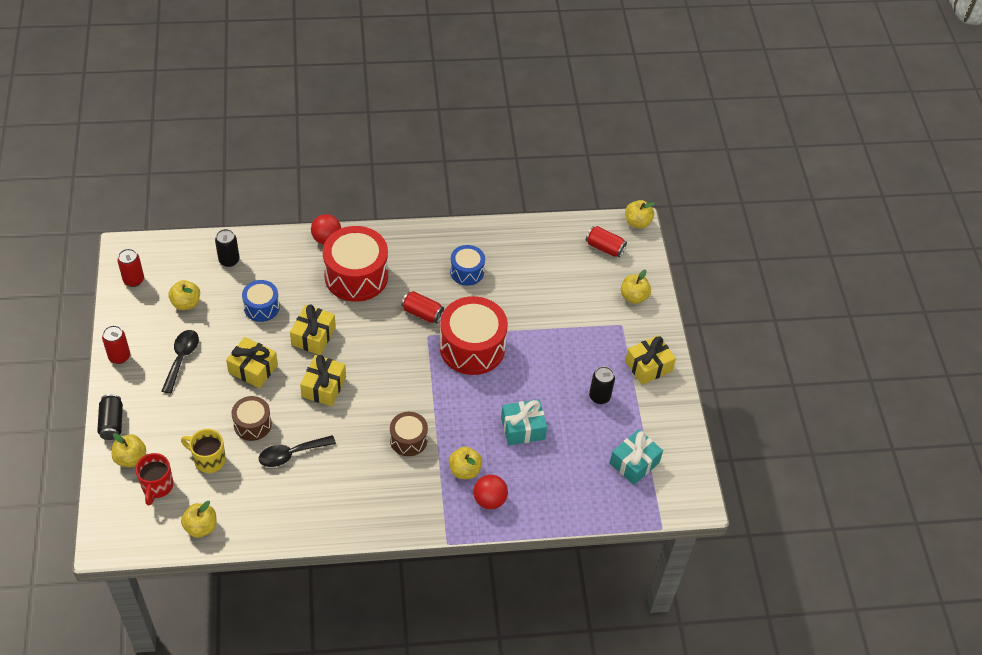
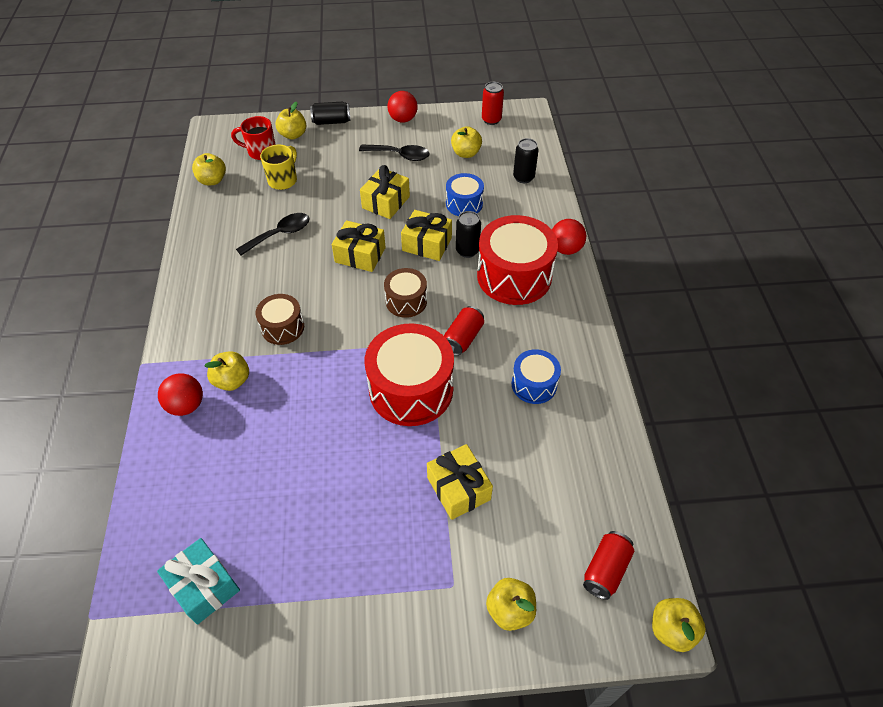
camera: 95 degrees right, 0 degrees up
(119, 356) = (403, 119): red can -> red ball
(252, 424) = (319, 206): brown drum -> brown drum (406, 301)
(291, 454) = (280, 234): black spoon -> black spoon turned 75 degrees clockwise
(523, 428) = (282, 444): turquoise gift -> none
(599, 397) = (322, 544): black can -> black can (467, 251)
(648, 366) = (373, 623): yellow gift -> yellow gift (458, 488)

